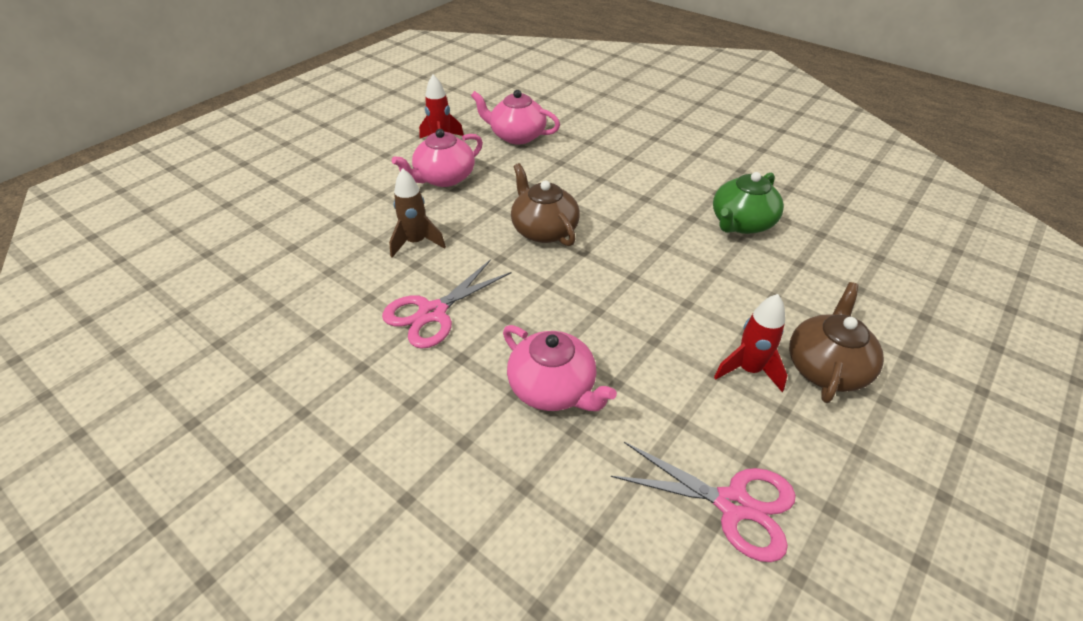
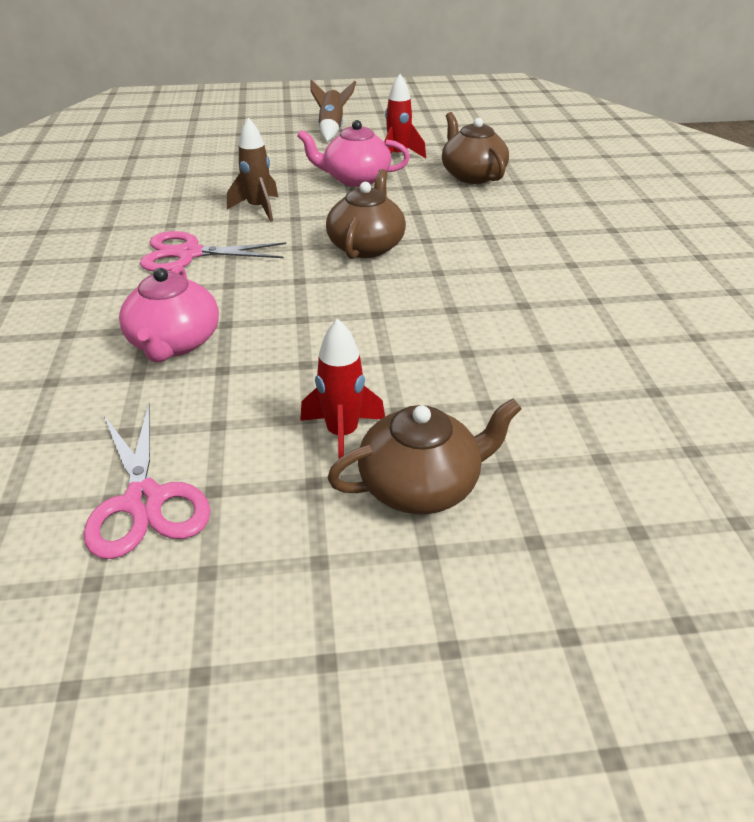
camera: 45 degrees right, 5 degrees down
(348, 141) = (331, 129): none -> brown rocket
(517, 136) = (472, 175): pink teapot -> brown teapot
(741, 223) = (571, 334): green teapot -> none

